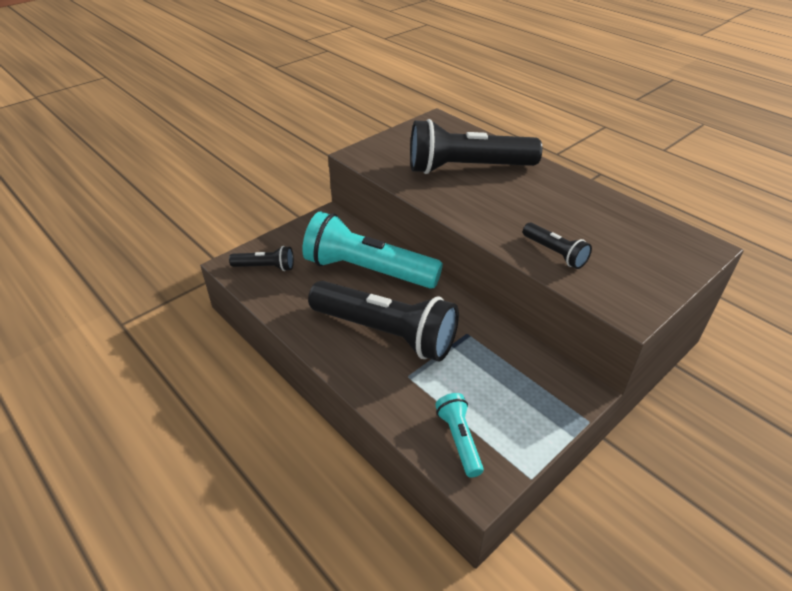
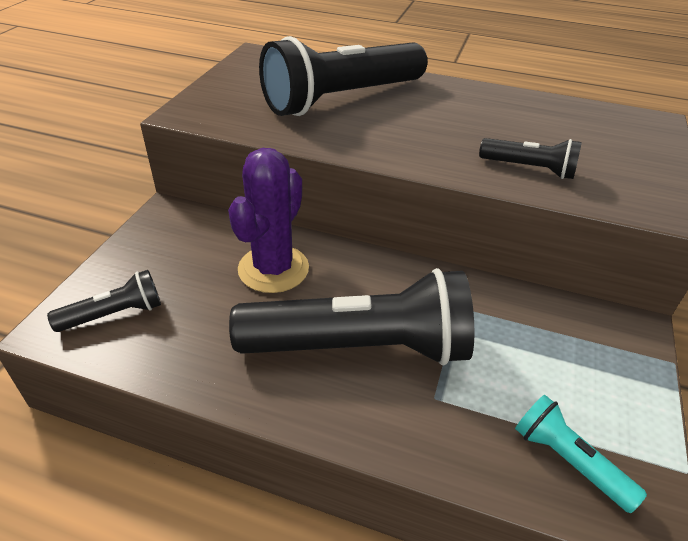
camera: 30 degrees left, 0 degrees up
(368, 271) = (273, 269): turquoise flashlight -> purple cactus

